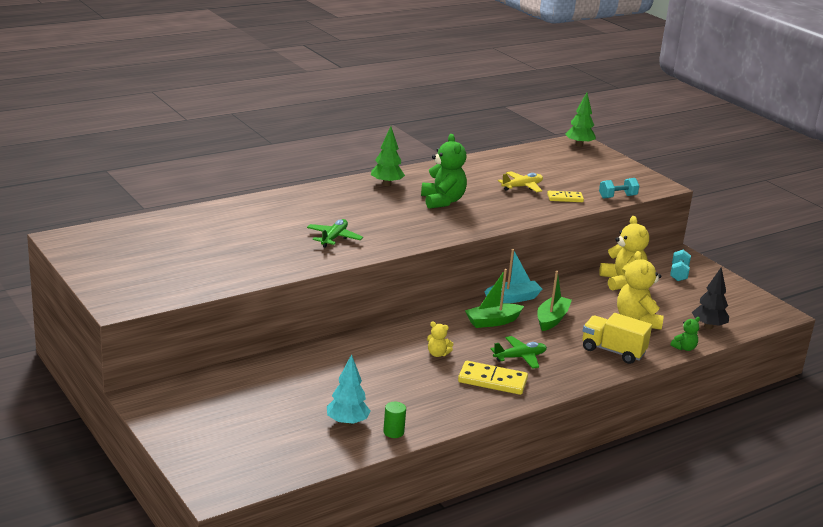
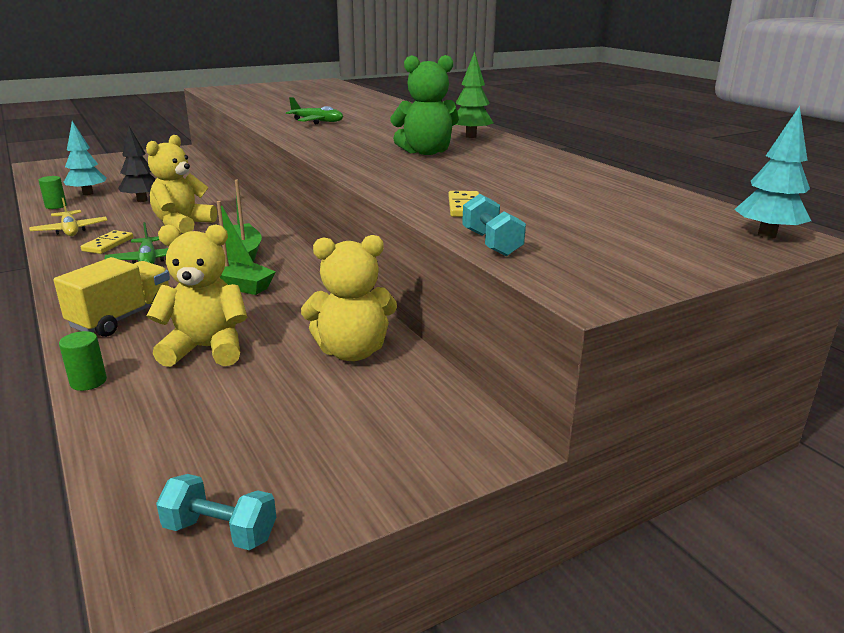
camera: 95 degrees right, 0 degrees up
(437, 354) = (183, 225): yellow teddy bear -> yellow teddy bear, size x2.03
(492, 381) = (108, 244): yellow domino -> yellow domino, size x0.63
(512, 298) = (303, 265): turquoise boat -> none
(522, 187) = (500, 187): yellow plane -> yellow plane (70, 230)
(579, 145) = (766, 235): green tree -> turquoise tree
(678, 274) = (390, 424): turquoise dumbbell -> turquoise dumbbell (220, 531)
(684, 348) = (88, 382): green teddy bear -> green cylinder
(708, 326) = (149, 424): black tree -> black tree (142, 200)

